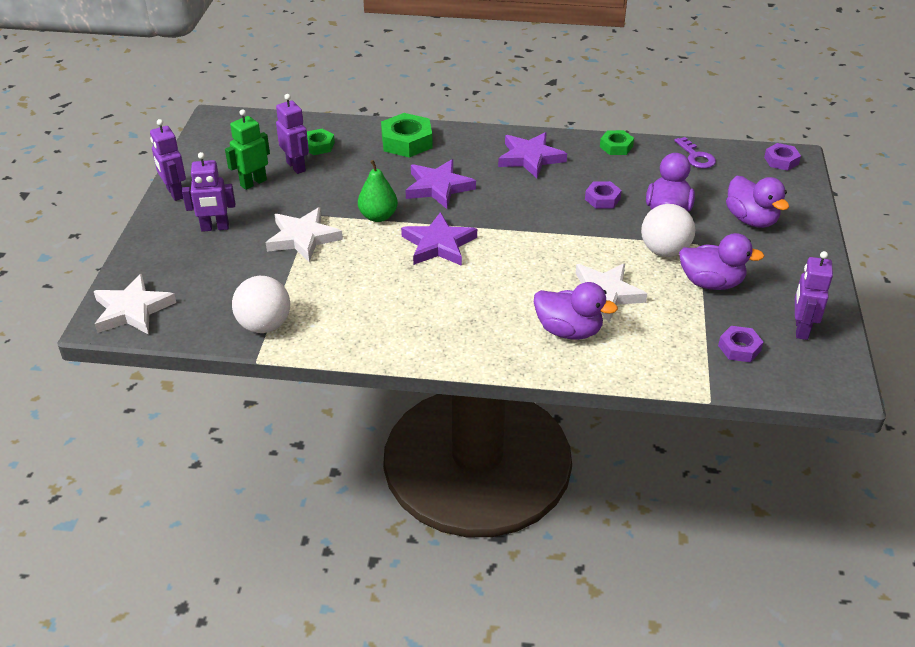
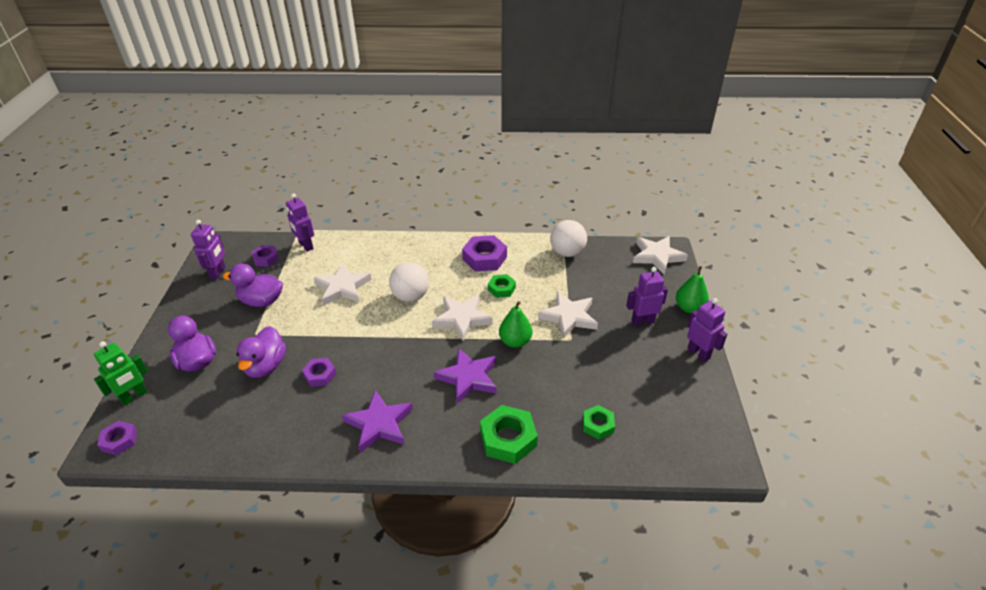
camera: 175 degrees right, 0 degrees up
(145, 238) = (689, 308): none -> green pear
(253, 183) = (637, 370): green robot -> green robot (134, 396)
(296, 166) = (607, 394): purple robot -> purple robot (306, 246)
(394, 325) = (484, 258): none -> purple nut
(439, 244) = (462, 319): purple star -> white star
(568, 331) = (372, 262): purple duck -> none
(616, 146) = (285, 449): green nut -> green nut (501, 289)
(664, 251) = (285, 325): white ball -> white ball (410, 296)
(696, 157) = (206, 440): purple key -> none

